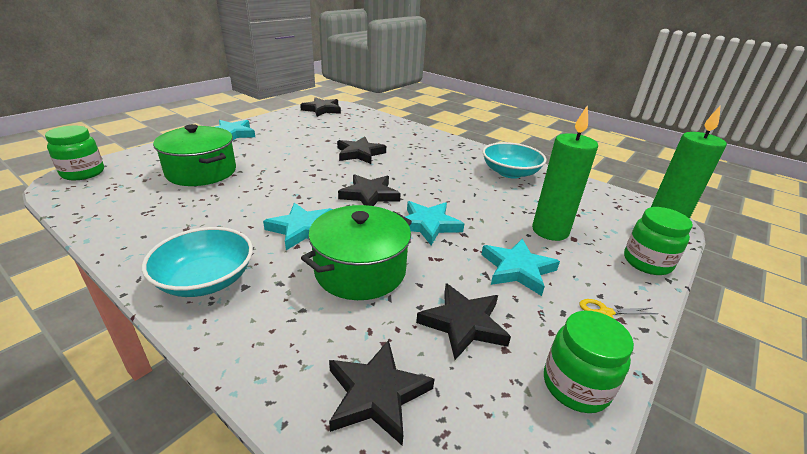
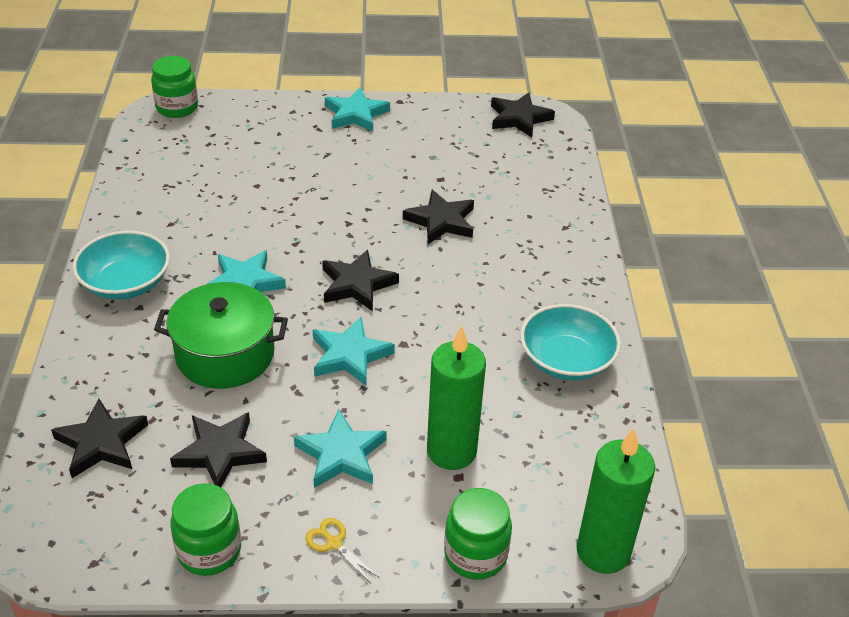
camera: 50 degrees right, 10 degrees up
(201, 172) = (260, 159): green pot -> none

